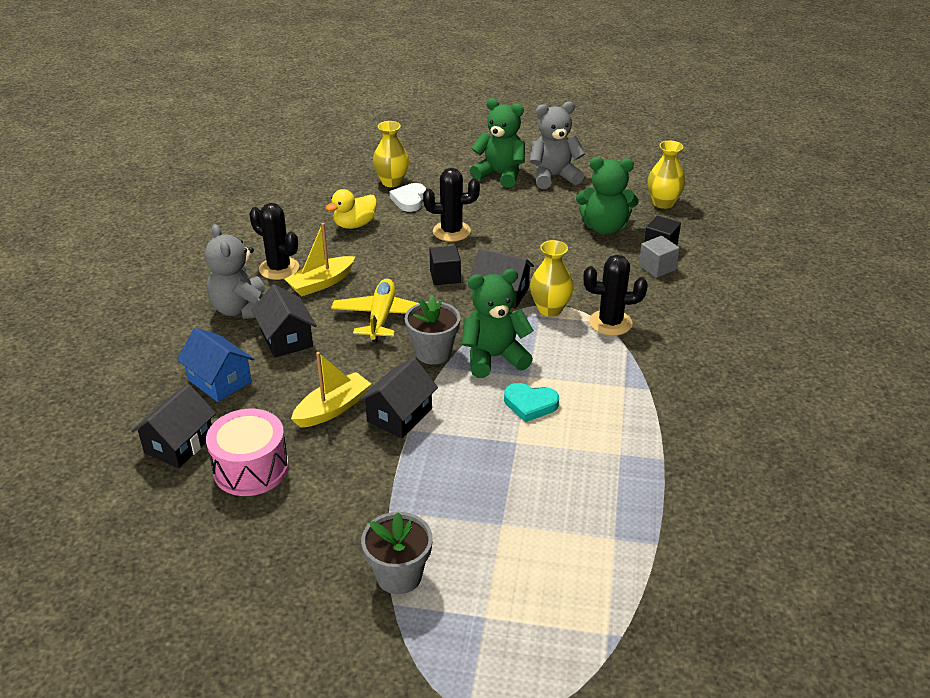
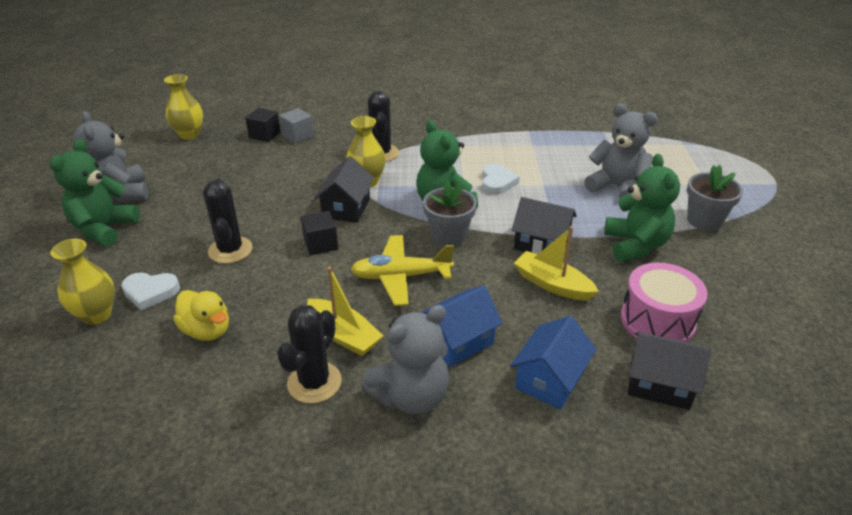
camera: 100 degrees left, 0 degrees up
(286, 339) = (458, 341): black house -> blue house
(496, 511) = (617, 187): none -> grey teddy bear
(530, 404) = (497, 182): turquoise heart -> white heart
(604, 228) = (230, 161): green teddy bear -> green teddy bear (635, 245)

